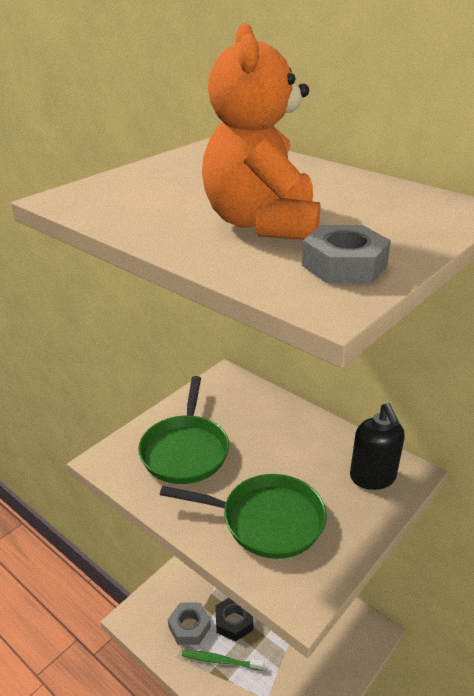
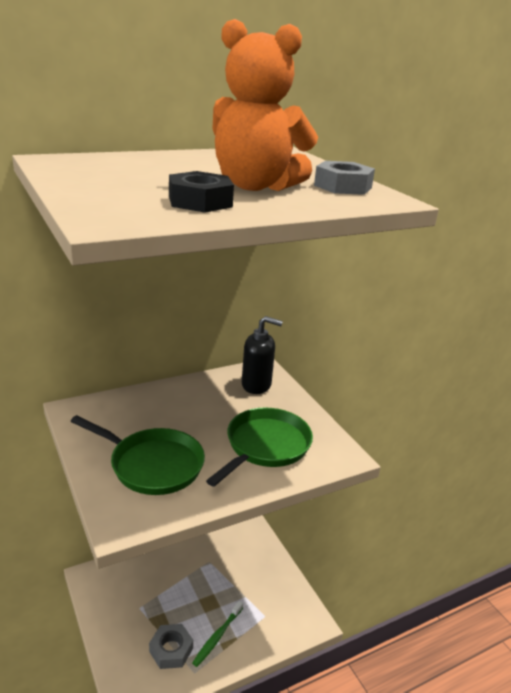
camera: 70 degrees left, 5 degrees down
(234, 621) = (187, 611): black nut -> black nut (200, 201)

